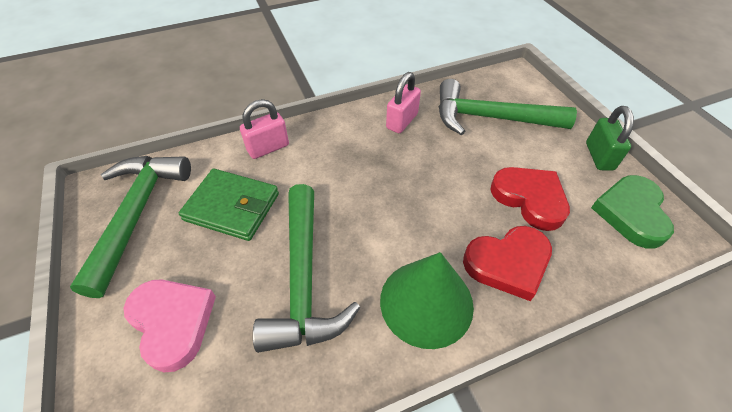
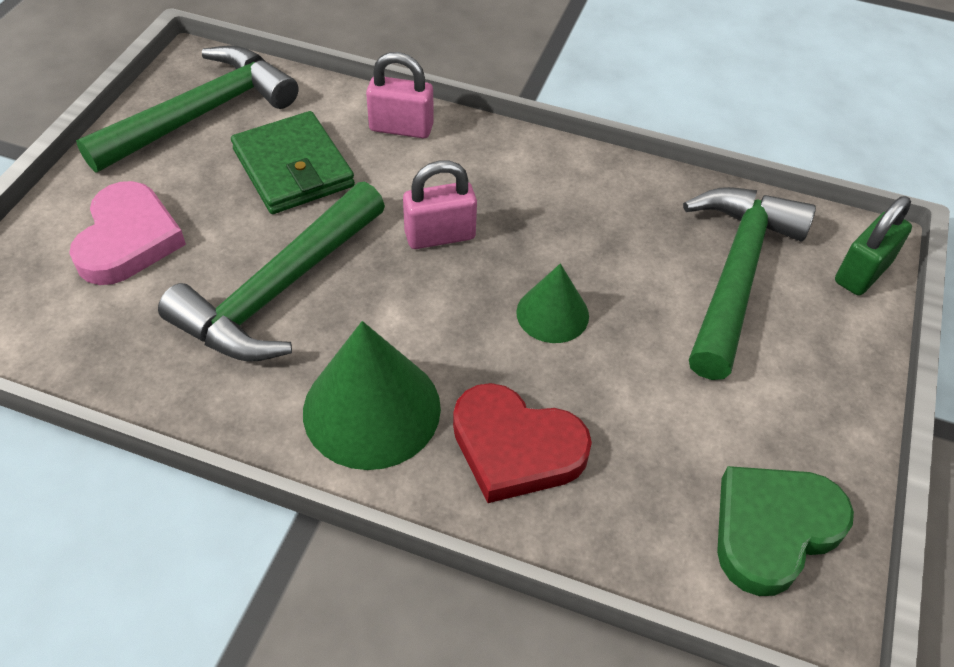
camera: 40 degrees right, 0 degrees up
(402, 121) = (602, 199): pink padlock -> pink padlock (440, 235)
(445, 188) = (552, 314): none -> green cone
(490, 118) = (736, 274): green hammer -> green hammer turned 60 degrees clockwise
(530, 199) = (648, 405): red heart -> none
(599, 156) = (836, 433): green padlock -> green padlock (862, 272)

